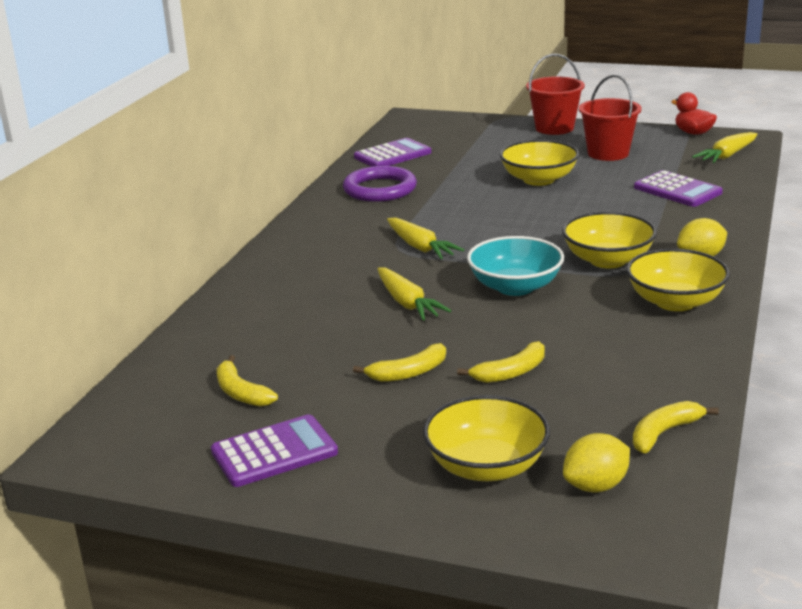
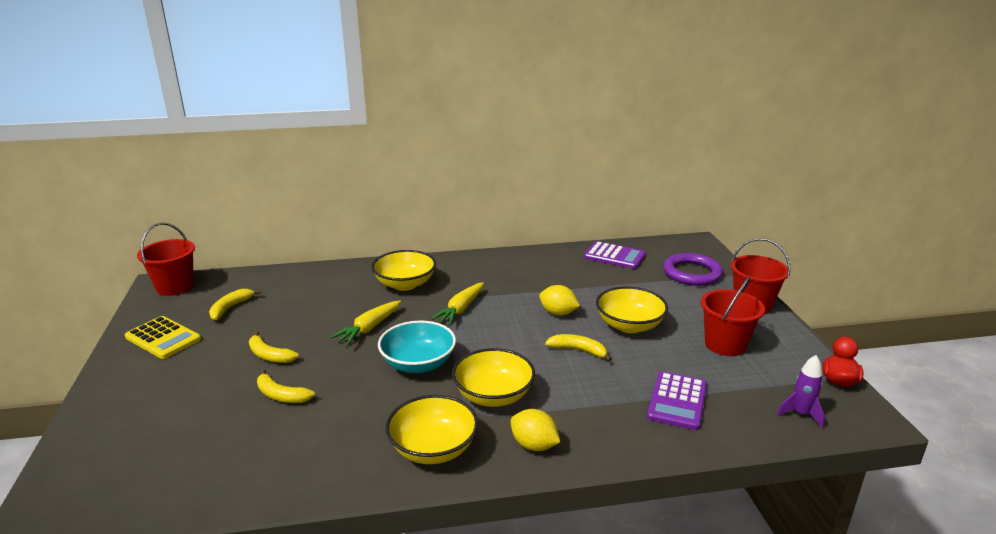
camera: 60 degrees right, 0 degrees up
(105, 437) = (175, 287): none -> red bucket
(274, 452) = (163, 338): purple calculator -> yellow calculator
(380, 189) = (547, 269): purple ring -> purple ring (692, 273)
(486, 466) = (151, 417): yellow bowl -> yellow bowl (405, 284)
(596, 486) = (126, 471): yellow lemon -> yellow lemon (558, 313)
(664, 433) = (204, 489): yellow banana -> yellow banana (579, 351)
(727, 156) = (801, 414): yellow carrot -> purple rocket

